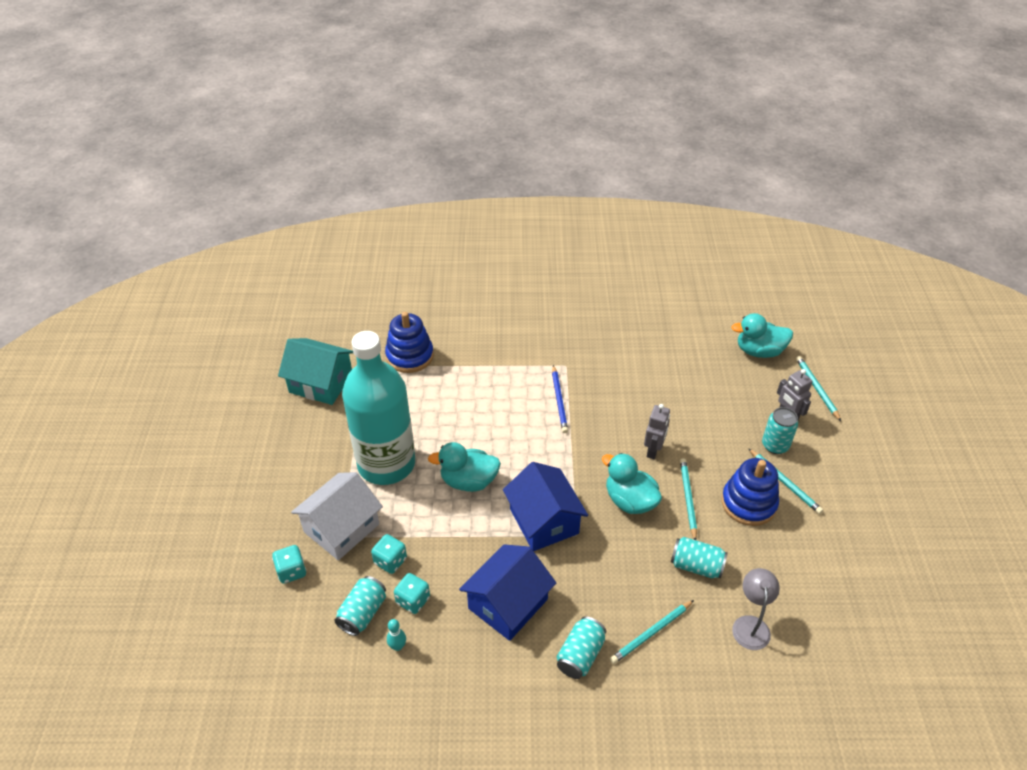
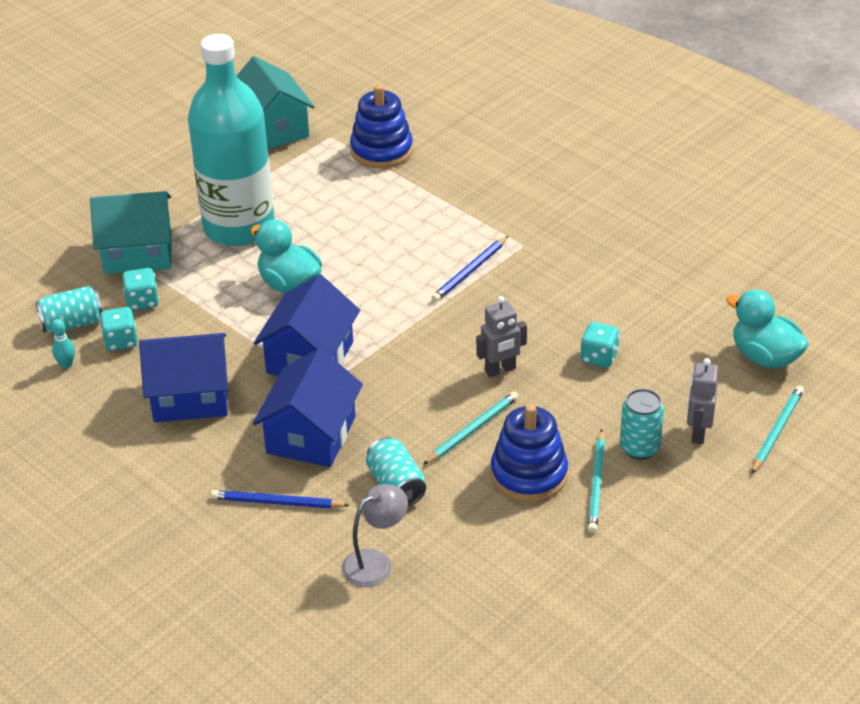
camera: 45 degrees right, 5 degrees down
(291, 571) = (60, 259): turquoise dice -> turquoise dice (599, 357)
(341, 528) = (138, 252): white house -> turquoise house
(580, 655) = (195, 473): turquoise can -> none
(611, 571) = (311, 435): none -> blue house
(630, 501) = (413, 394): turquoise duck -> none
(651, 633) = (277, 503): turquoise pencil -> blue pencil

